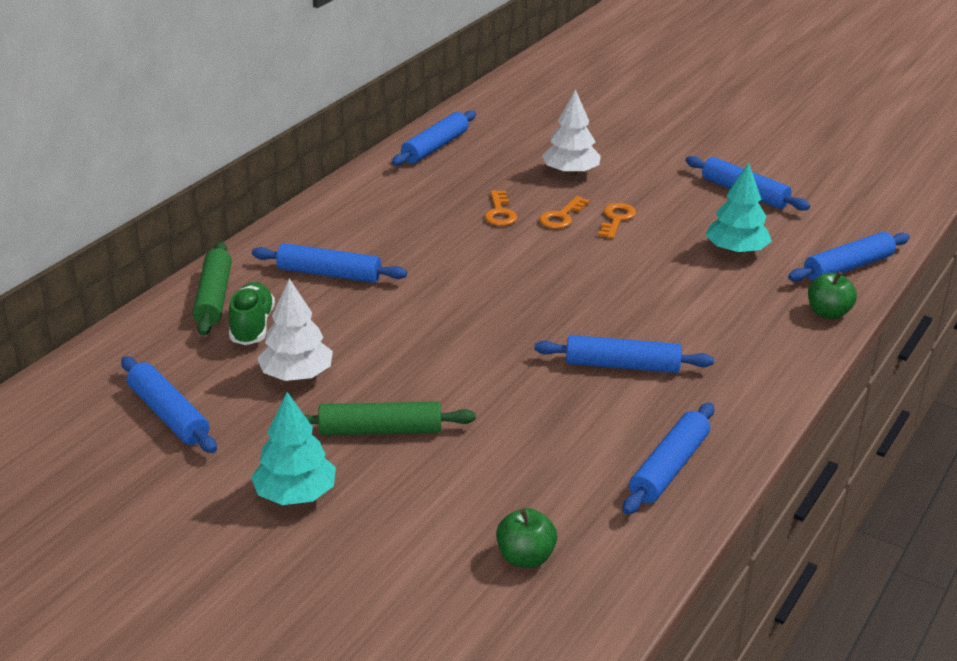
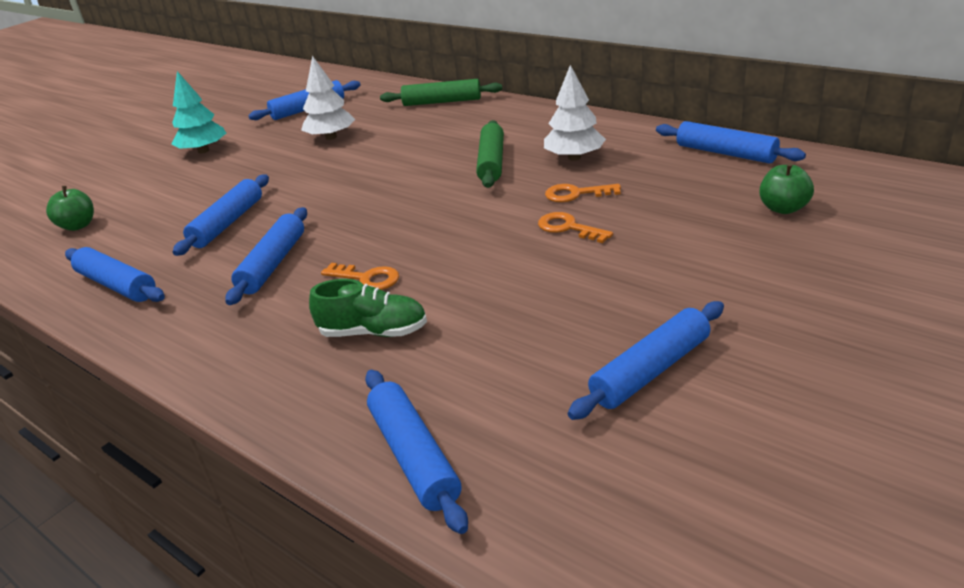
camera: 100 degrees right, 0 degrees up
(252, 326) = (399, 117): green shoe -> green shoe (374, 332)
(329, 274) = (467, 133): blue rolling pin -> blue rolling pin (227, 223)
(380, 430) = (249, 169): green rolling pin -> green rolling pin (491, 162)
(570, 173) = (683, 231): white tree -> white tree (574, 157)
(616, 219) = (563, 262): orange key -> orange key (366, 278)
(736, 251) = (477, 349): turquoise tree -> none
(828, 313) = (304, 417): green apple -> green apple (783, 208)

